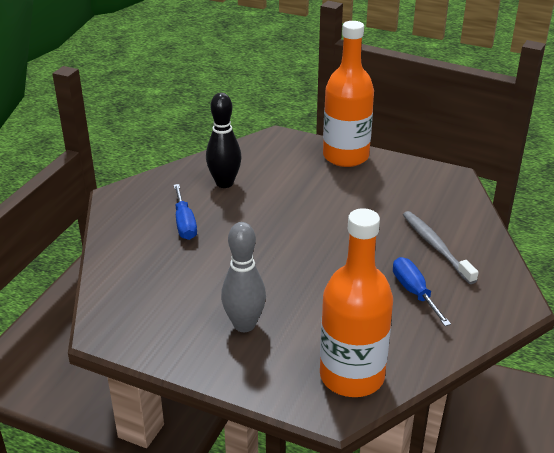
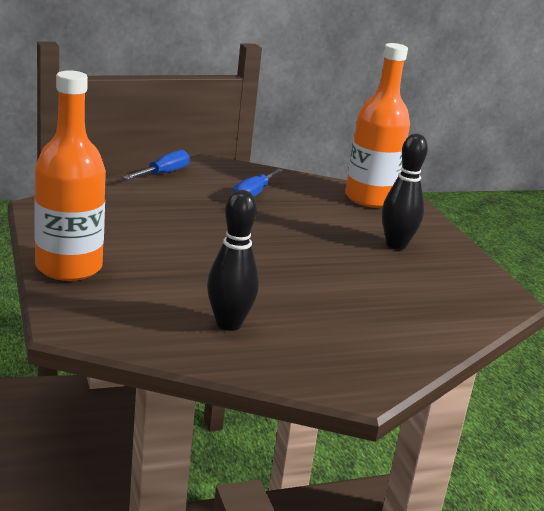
camera: 135 degrees left, 10 degrees down
(184, 223) = (333, 319): blue screwdriver -> blue screwdriver (164, 173)
(244, 325) = (396, 245): grey bowling pin -> black bowling pin
(436, 247) = (180, 195): grey toothbrush -> none

